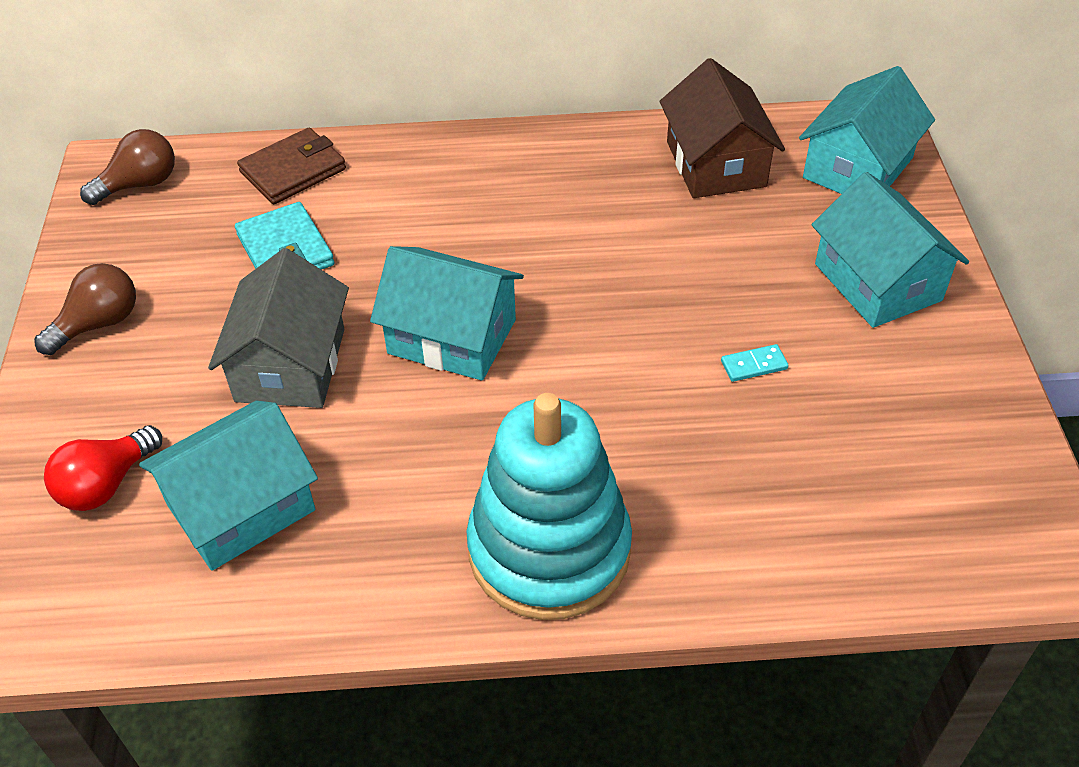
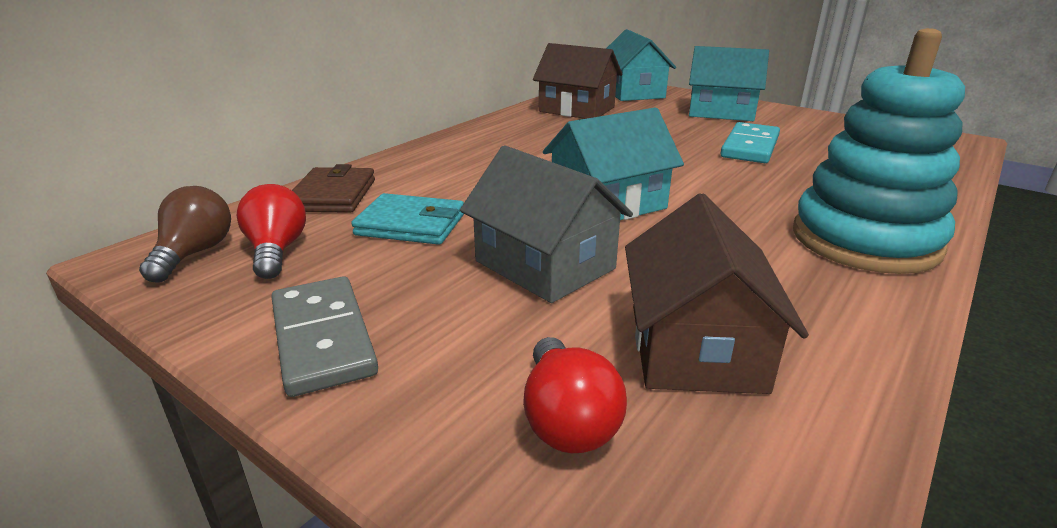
camera: 50 degrees left, 20 degrees down
(98, 324) = (323, 338): brown light bulb -> grey domino
(179, 217) = (277, 251): none -> red light bulb
(241, 507) = (695, 347): turquoise house -> brown house
(754, 365) = (750, 147): turquoise domino -> turquoise domino, size x2.16

